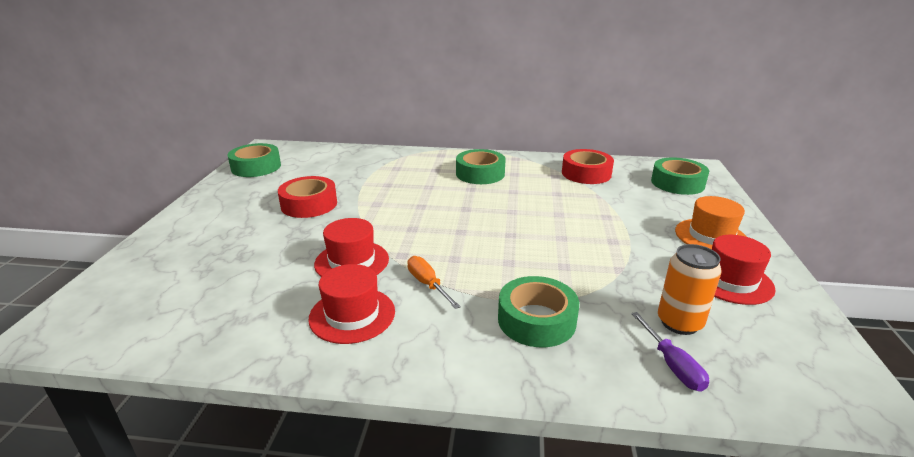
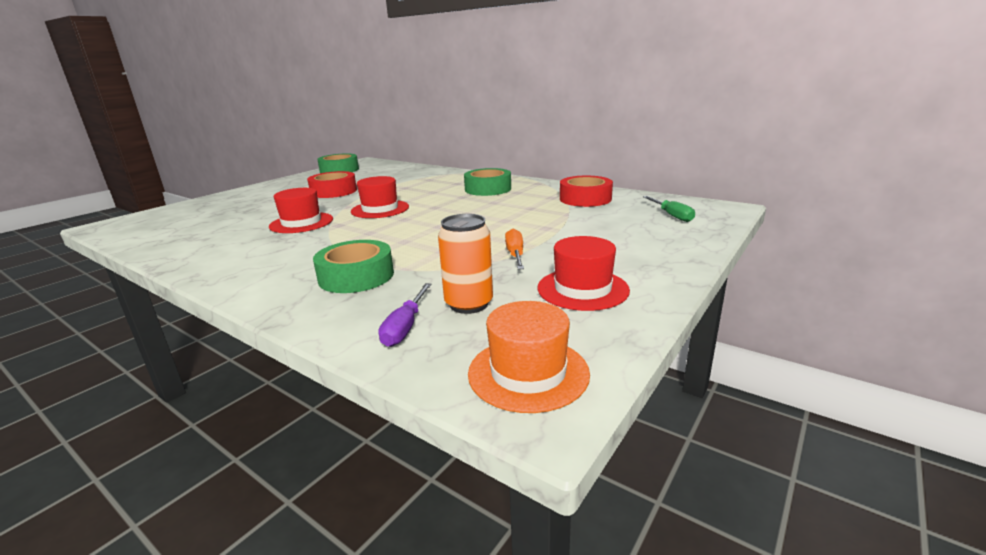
camera: 30 degrees right, 5 degrees down
(352, 315) = (249, 248): red hat -> red hat (380, 209)
(428, 284) = (323, 242): orange screwdriver -> orange screwdriver (515, 254)
(677, 183) = (671, 215): green tape -> green screwdriver
(711, 236) = (628, 256): orange hat -> orange hat (528, 373)

